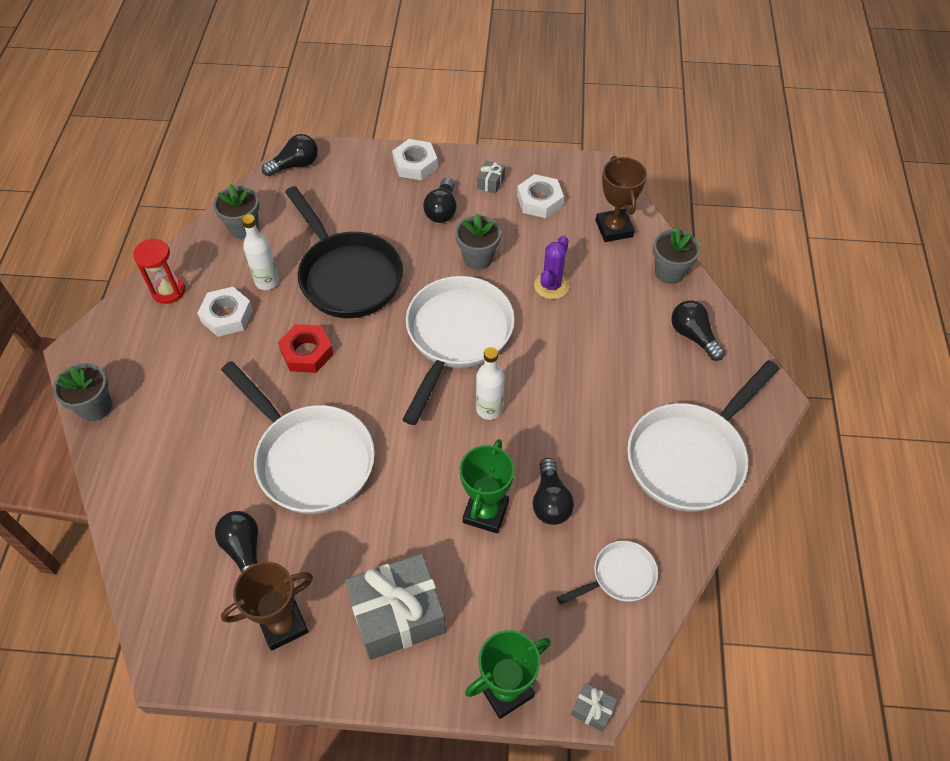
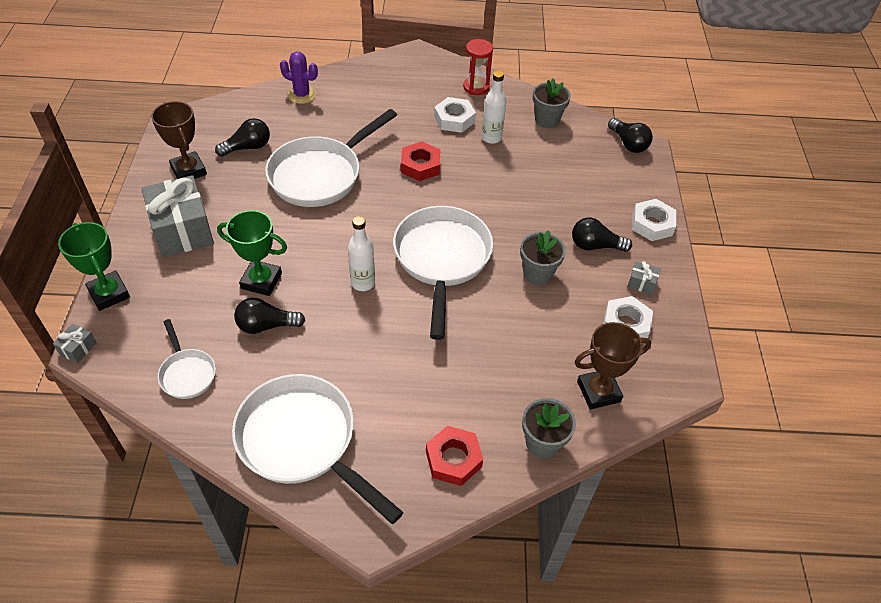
camera: 85 degrees right, 5 degrees down
(95, 407) = (370, 66): grey flower pot -> none
(347, 276) = (503, 185): black pan -> none
(457, 336) = (442, 259): white pan -> white pan turned 105 degrees counterclockwise
(551, 286) = (509, 332): purple cactus -> purple cactus (302, 95)
(693, 336) = (453, 459): black light bulb -> red nut

